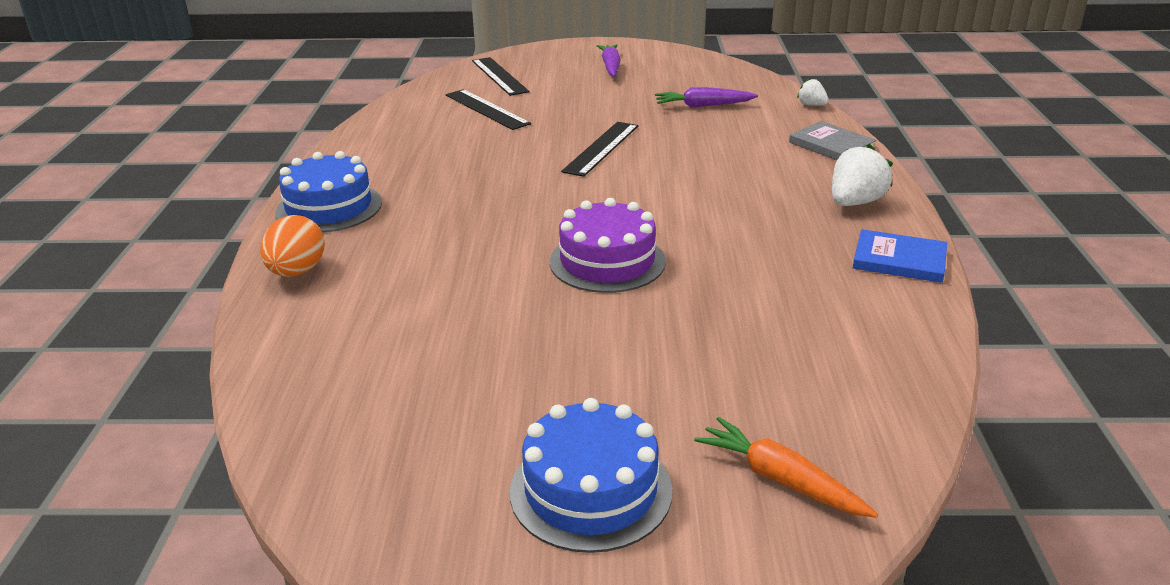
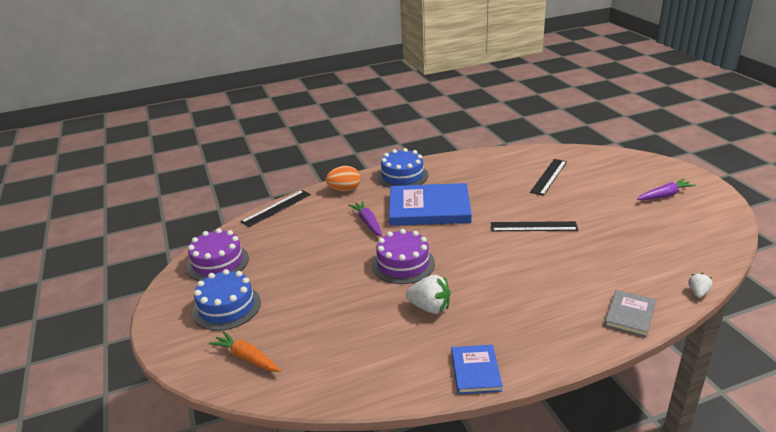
camera: 70 degrees right, 0 degrees up
(398, 486) = (218, 262): none -> purple cake
(465, 207) = (429, 208): none -> blue book
(499, 76) = (601, 165): black ruler -> black ruler (276, 208)
(703, 106) = (640, 246): purple carrot -> purple carrot (368, 223)
(781, 479) = (247, 358): orange carrot -> orange carrot turned 75 degrees counterclockwise
(855, 202) = (543, 340): white strawberry -> white strawberry (430, 307)

